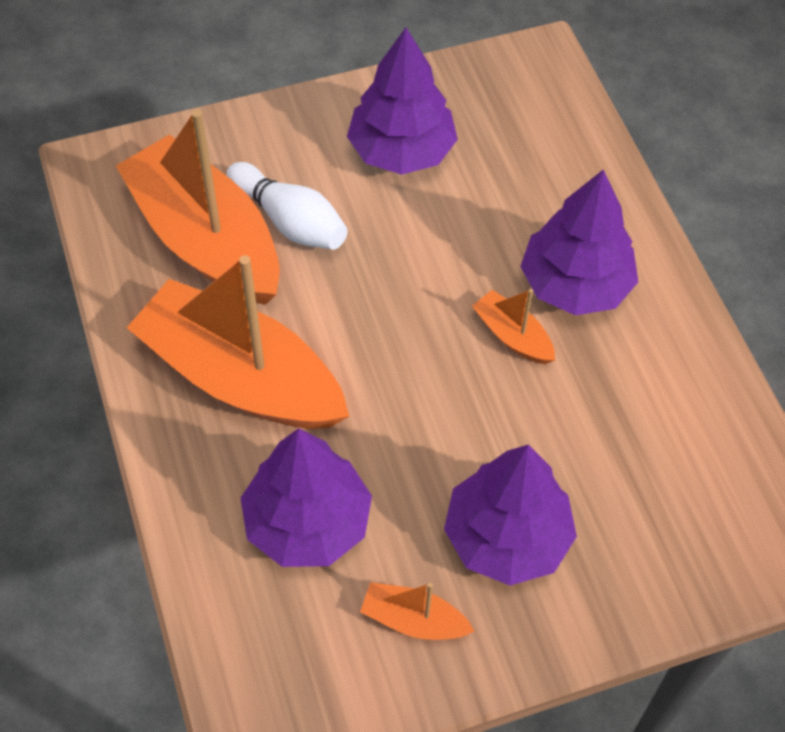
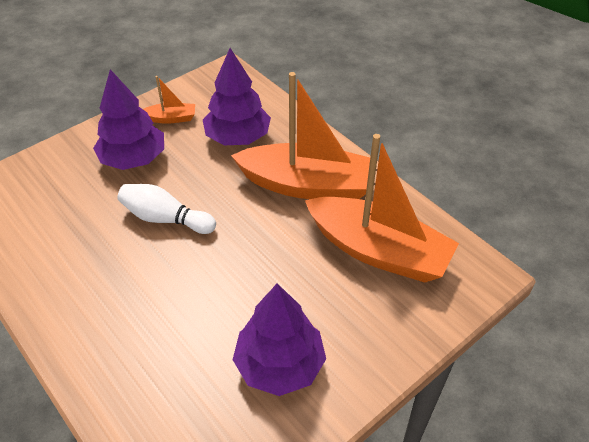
camera: 160 degrees right, 10 degrees down
(290, 221) = (332, 281): white bowling pin -> white bowling pin (165, 218)
(512, 336) = (154, 255): orange boat -> none
(575, 284) = (118, 302): purple tree -> none

